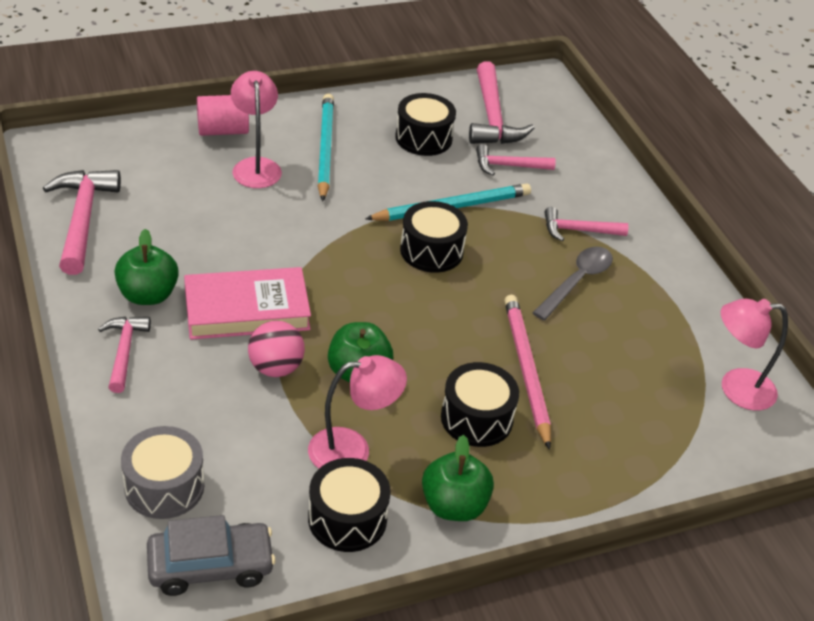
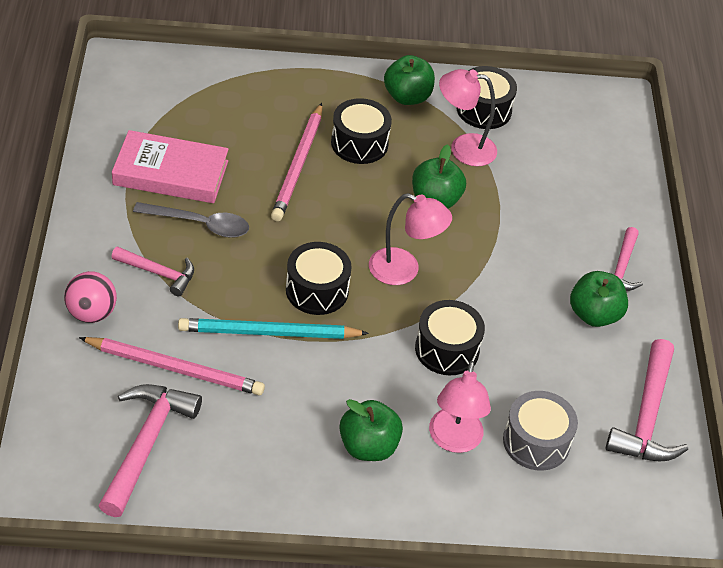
camera: 160 degrees left, 5 degrees up
(164, 486) = (604, 162): grey drum -> grey drum (536, 442)
(210, 566) = (582, 109): grey car -> none
(223, 130) = (476, 505): pink cylinder -> none
(247, 309) = (510, 277): pink book -> pink book (170, 173)
(276, 368) = (500, 221): pink ball -> pink ball (91, 313)
(325, 148) = (368, 446): turquoise pencil -> green apple
(423, 138) = (247, 433): black drum -> black drum (447, 349)
(508, 166) = (175, 368): pink hammer -> pink pencil
(577, 281) = (200, 224): grey spoon -> grey spoon turned 135 degrees counterclockwise
(736, 388) = (139, 107): pink lamp -> pink lamp (404, 270)

